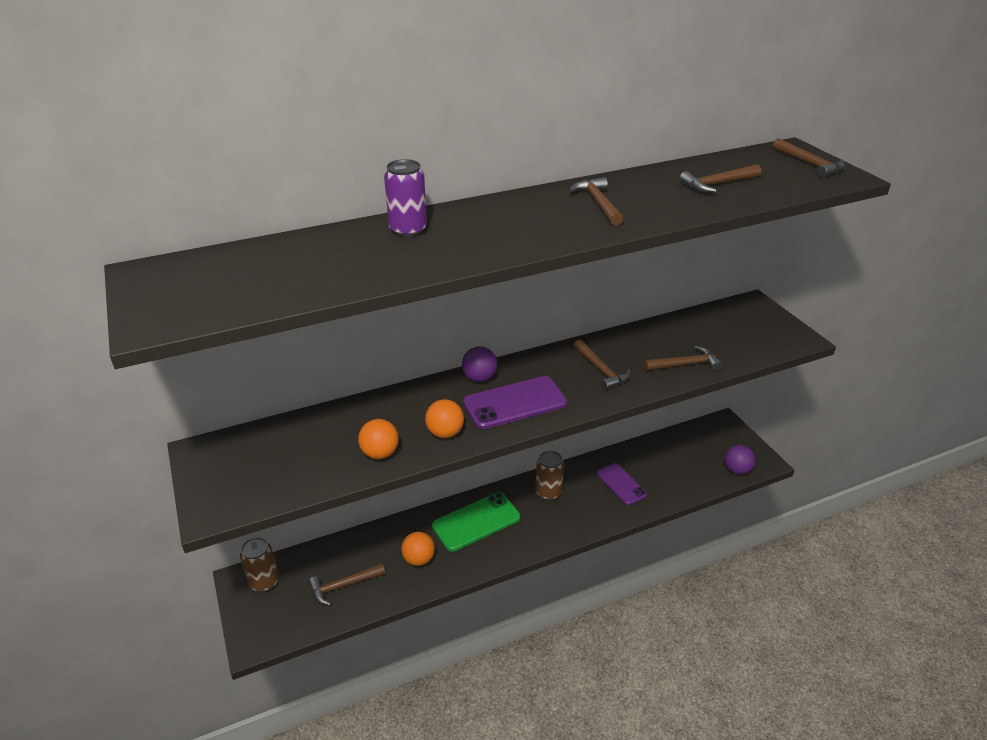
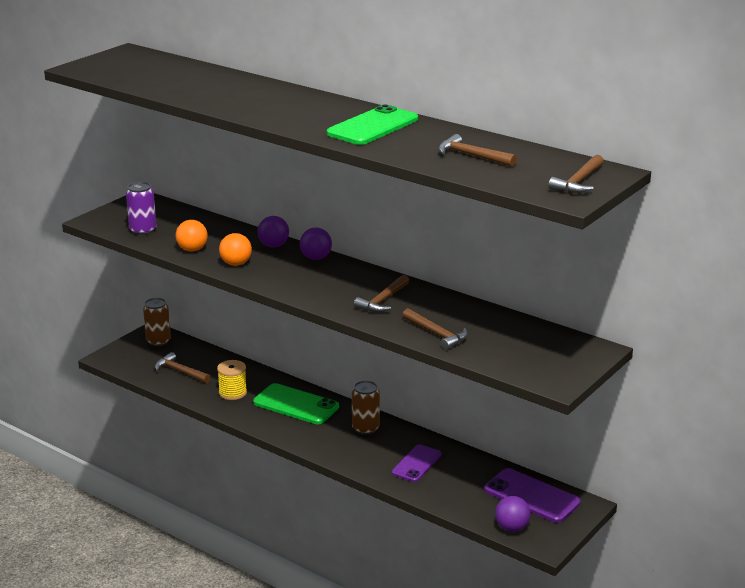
camera: 60 degrees right, 10 degrees down
(408, 230) = (254, 88): purple can -> purple can (143, 230)
(419, 559) = (232, 393): orange ball -> yellow spool
(427, 394) = (273, 245): none -> purple ball
(515, 403) = (298, 278): purple phone -> purple phone (531, 496)
(598, 203) = (372, 126): brown hammer -> green phone

